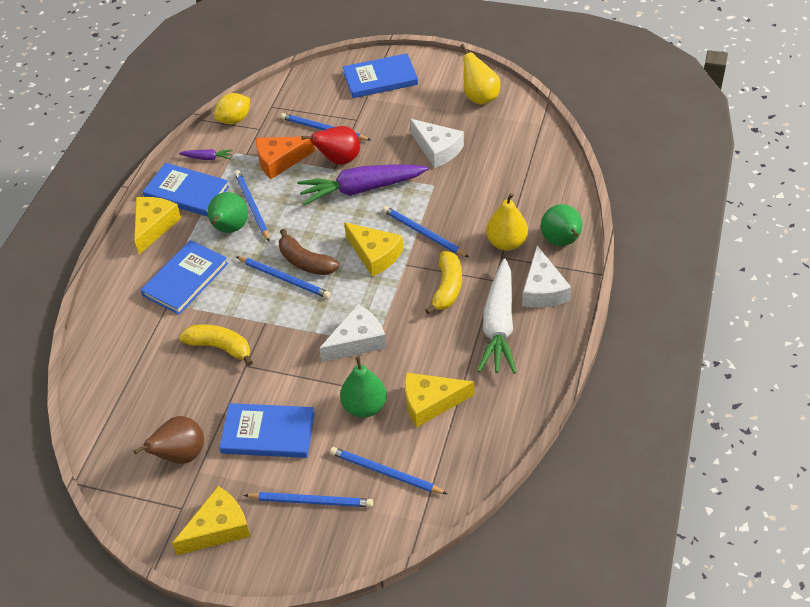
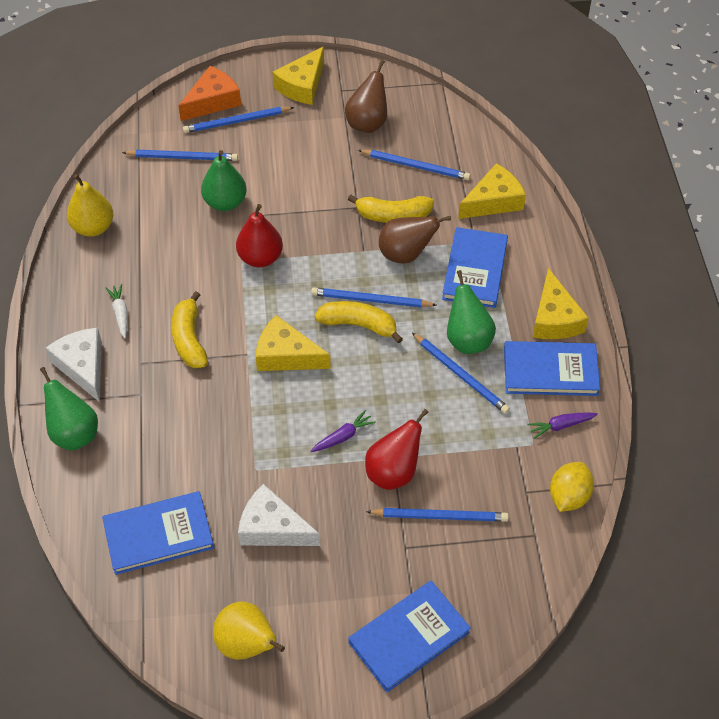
camera: 155 degrees right, 5 degrees up
(232, 308) = (405, 254): none -> brown pear
(268, 433) = (302, 159): blue book -> blue book (158, 535)
(280, 161) = (467, 448): orange cheese -> orange cheese (212, 101)
(305, 262) = (359, 325): brown banana -> yellow banana
(357, 341) = (260, 258): white cheese -> red pear
(361, 189) = (343, 436): purple carrot -> purple carrot, size x0.43
(423, 233) = (241, 398): blue pencil -> blue pencil (416, 166)
(430, 403) = (164, 222): yellow cheese -> yellow cheese (493, 201)
(499, 325) = (120, 313): white carrot -> white carrot, size x0.43
(506, 243) = (139, 413): yellow pear -> yellow pear (93, 227)

